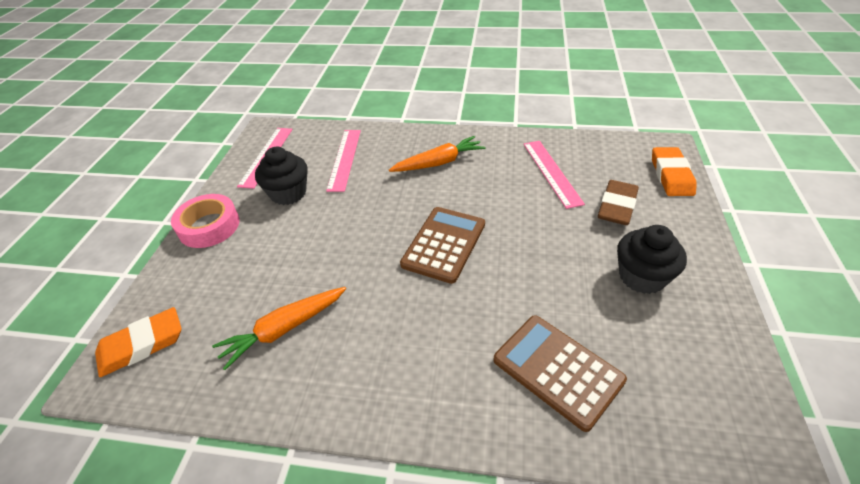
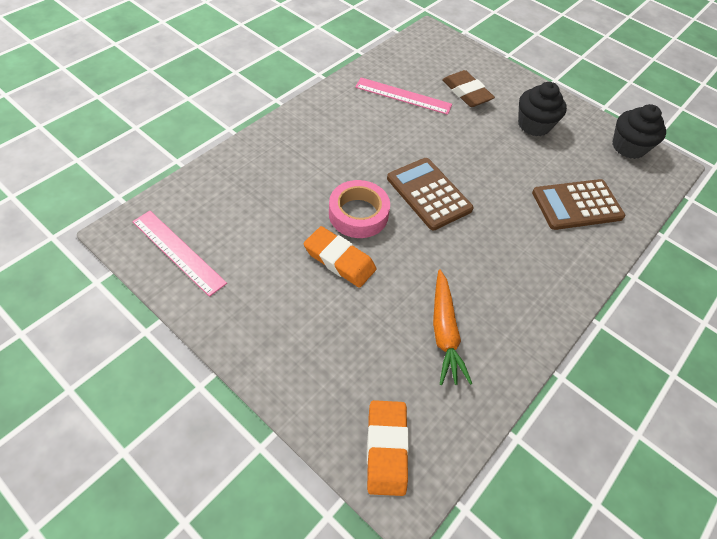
camera: 65 degrees left, 10 degrees up
(209, 226) = (254, 343): pink tape -> pink tape (358, 214)
(288, 193) = (264, 259): black cupcake -> black cupcake (628, 147)
(345, 159) = (253, 196): pink ruler -> none
(439, 163) = (327, 143): orange carrot -> none
(671, 175) = (459, 52): orange eraser -> orange eraser (339, 260)

